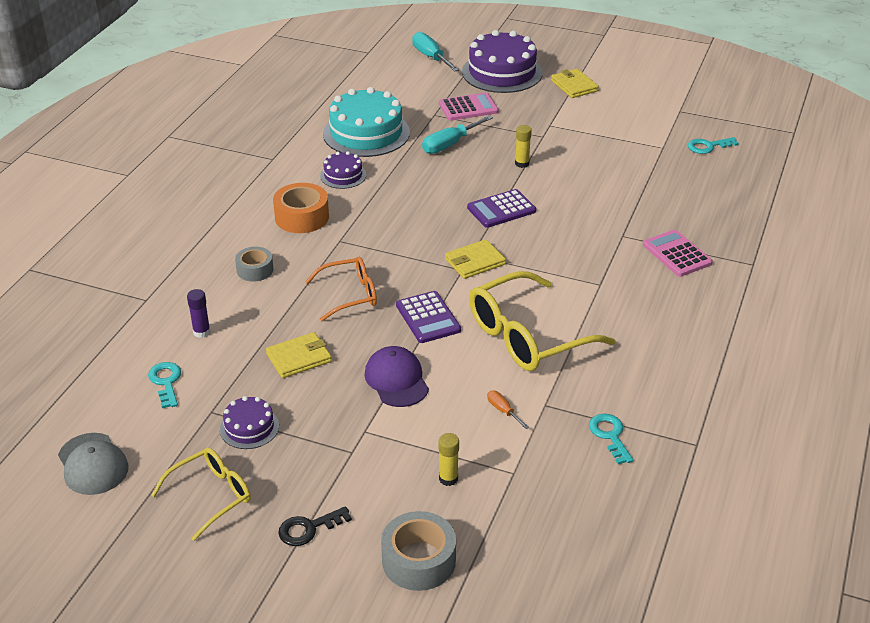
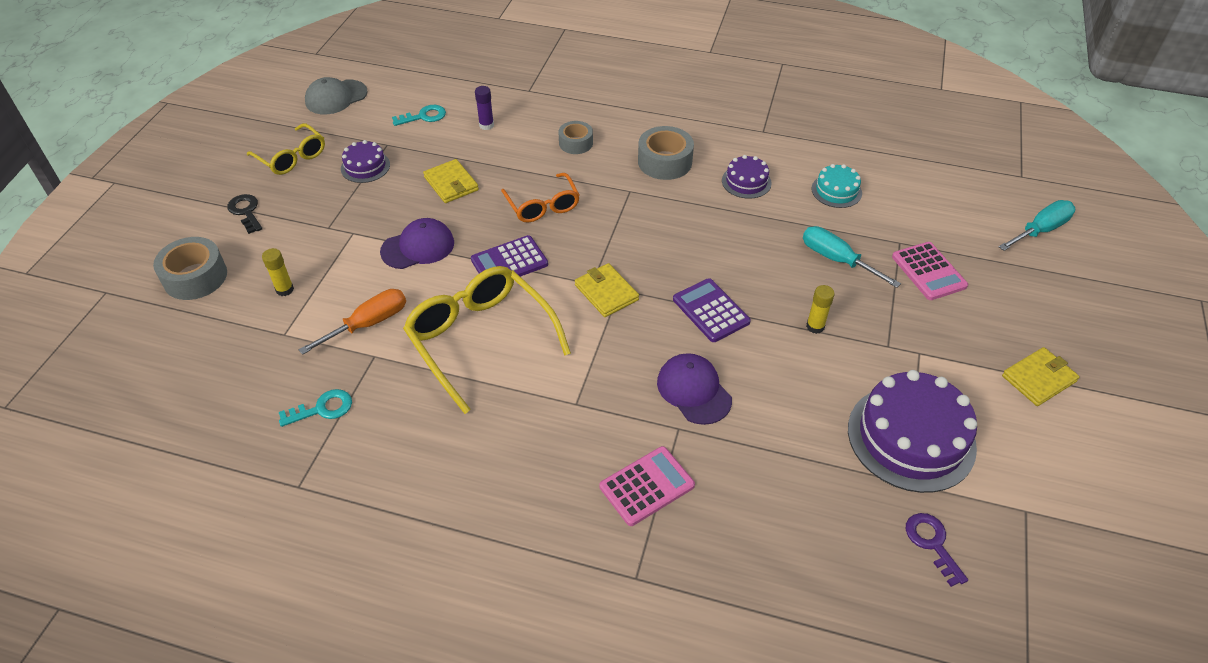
camera: 85 degrees right, 10 degrees up
(302, 217) = (665, 162): orange tape -> grey tape
(366, 133) = (836, 191): turquoise cake -> turquoise cake, size x0.50
(502, 72) = (1036, 300): purple cake -> purple cake (911, 437)
(503, 410) = (369, 324): orange screwdriver -> orange screwdriver, size x1.92
(586, 225) = (694, 390): none -> purple cap
(708, 146) = (932, 543): turquoise key -> purple key

